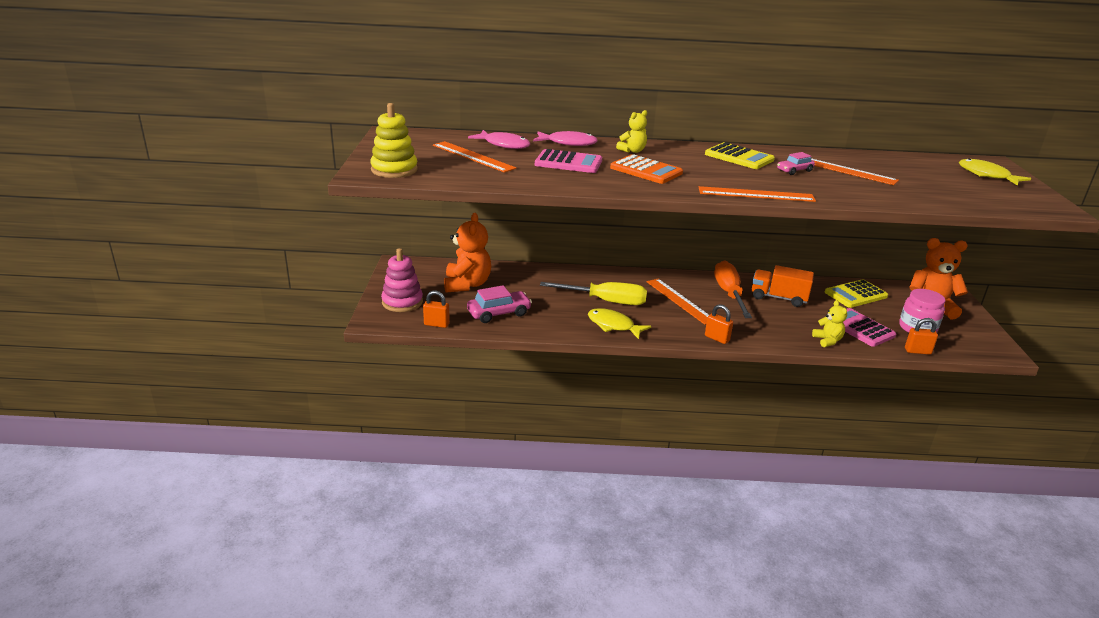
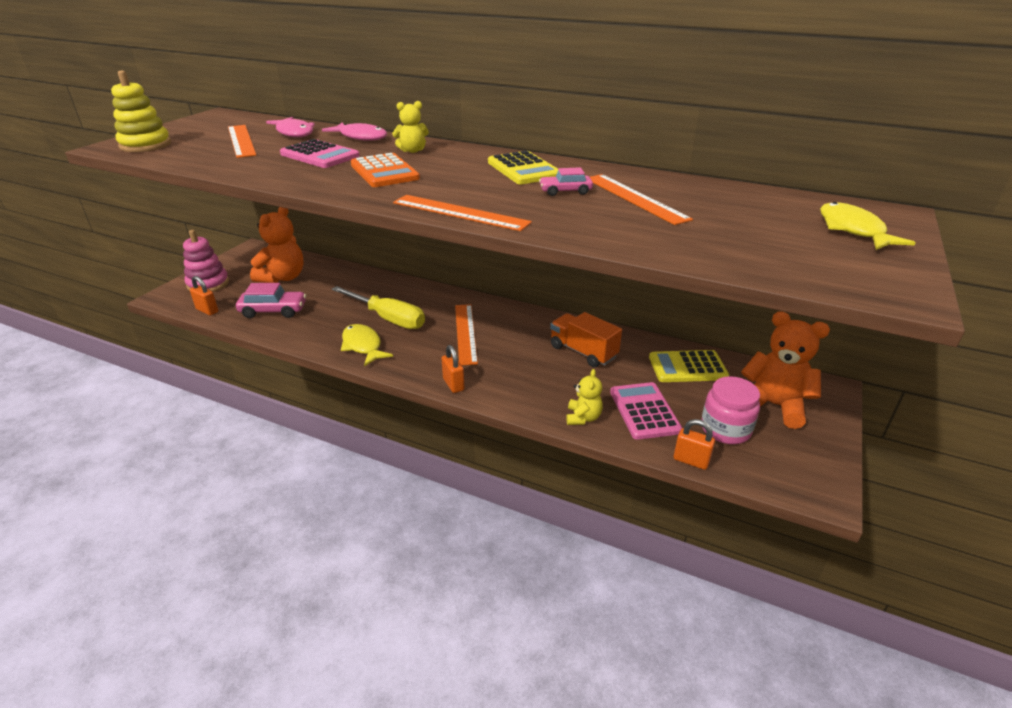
camera: 25 degrees right, 5 degrees up
(729, 293) = (530, 336): orange screwdriver -> none

